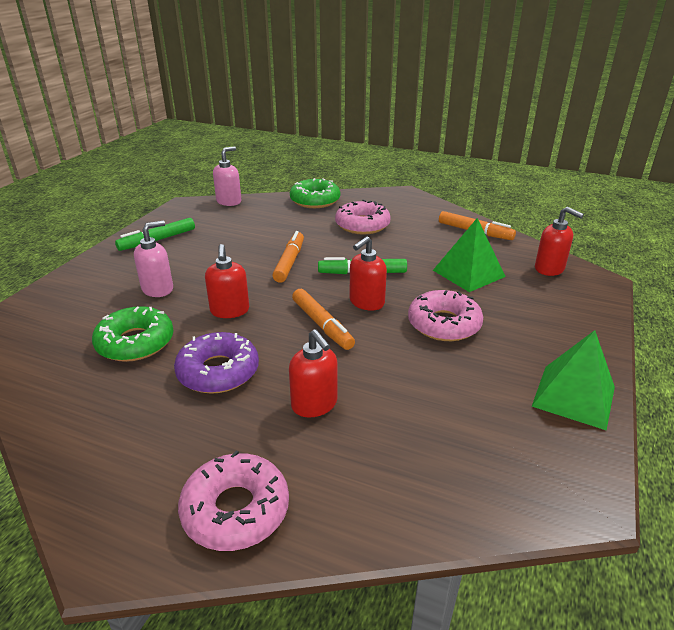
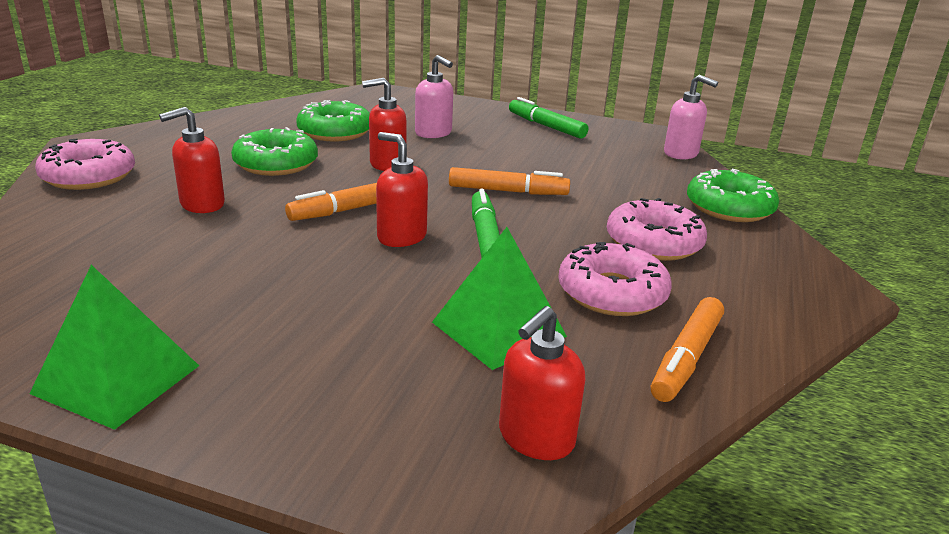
camera: 85 degrees right, 5 degrees down
(218, 371) = (276, 164): purple donut -> green donut
(444, 324) = (336, 289): pink donut -> pink donut (612, 293)

